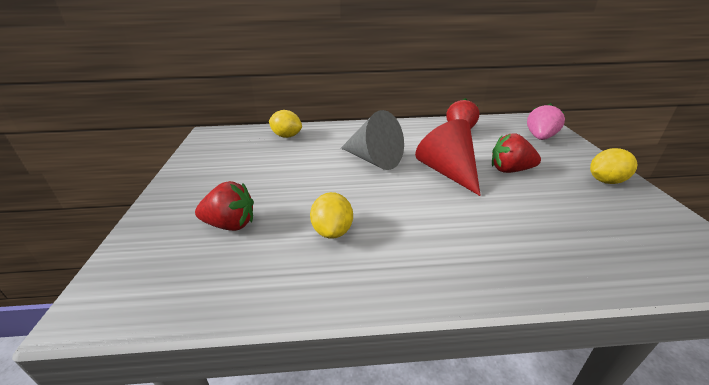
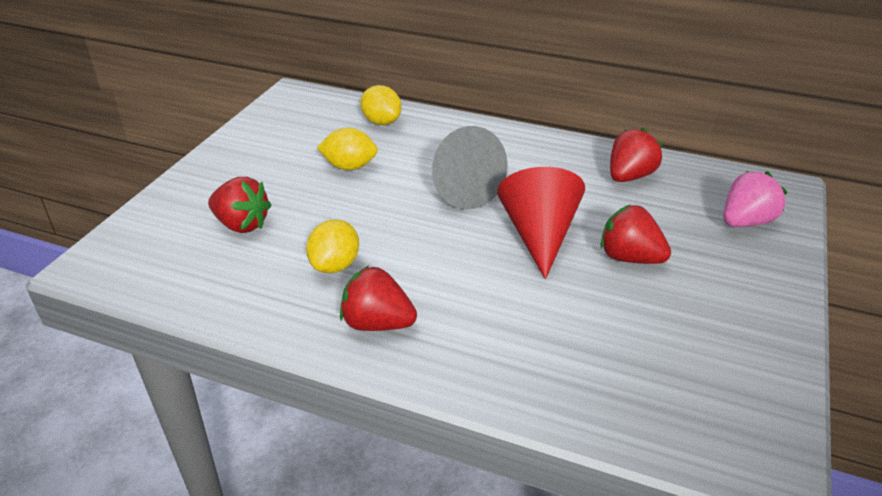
camera: 25 degrees right, 5 degrees up
(404, 263) = (377, 323): none -> red strawberry
(606, 181) = (752, 316): yellow lemon -> yellow lemon (349, 167)

